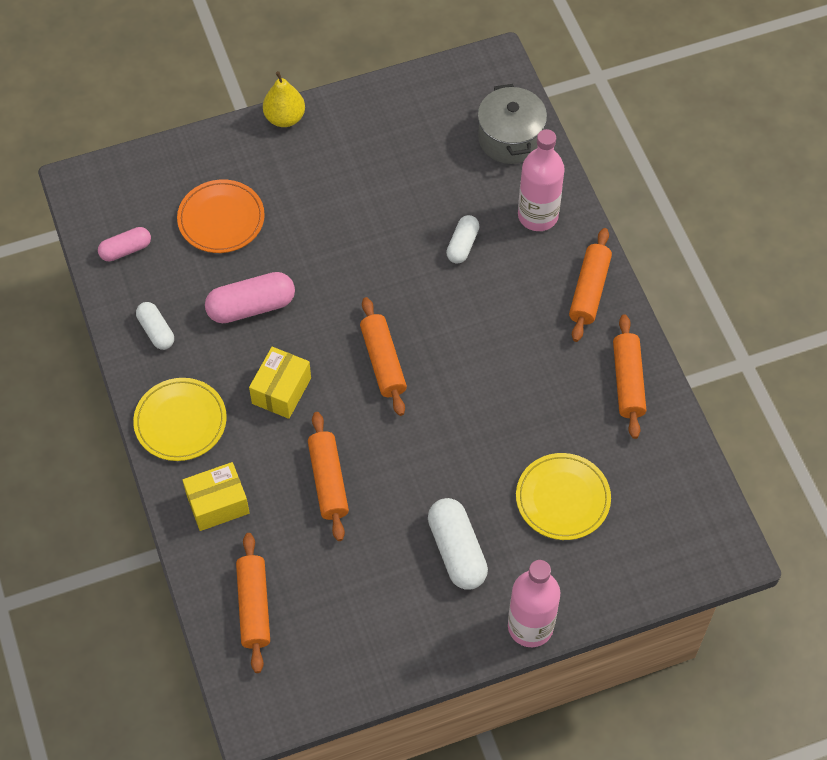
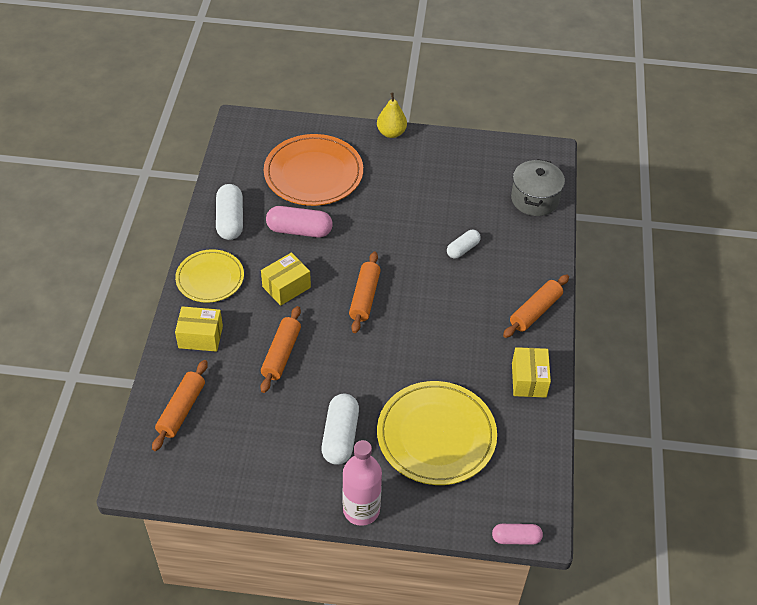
camera: 25 degrees right, 10 degrees down
(126, 250) = (242, 168): pink capsule -> pink capsule (516, 538)
(156, 331) = (230, 220): white capsule -> white capsule, size x1.63
(221, 219) = (313, 173): orange plate -> orange plate, size x1.59
(538, 216) = (526, 252): pink bottle -> none
(562, 498) = (436, 435): yellow plate -> yellow plate, size x1.59
(627, 382) = (529, 380): orange rolling pin -> yellow box

